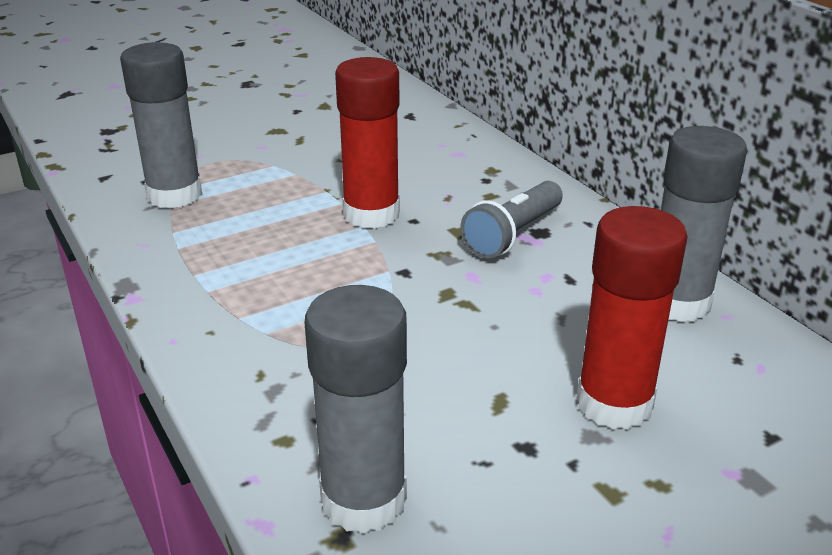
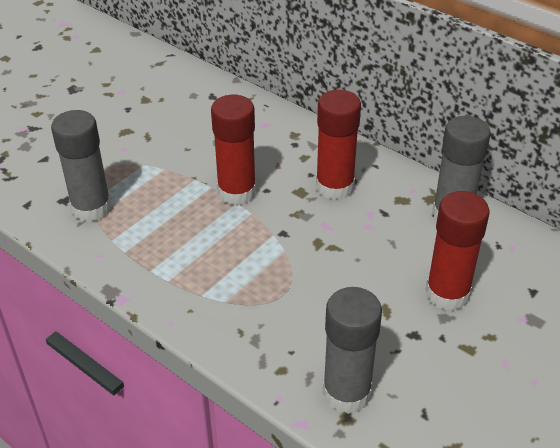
camera: 20 degrees left, 10 degrees up
(513, 234) = (335, 187): grey flashlight -> red glue stick

